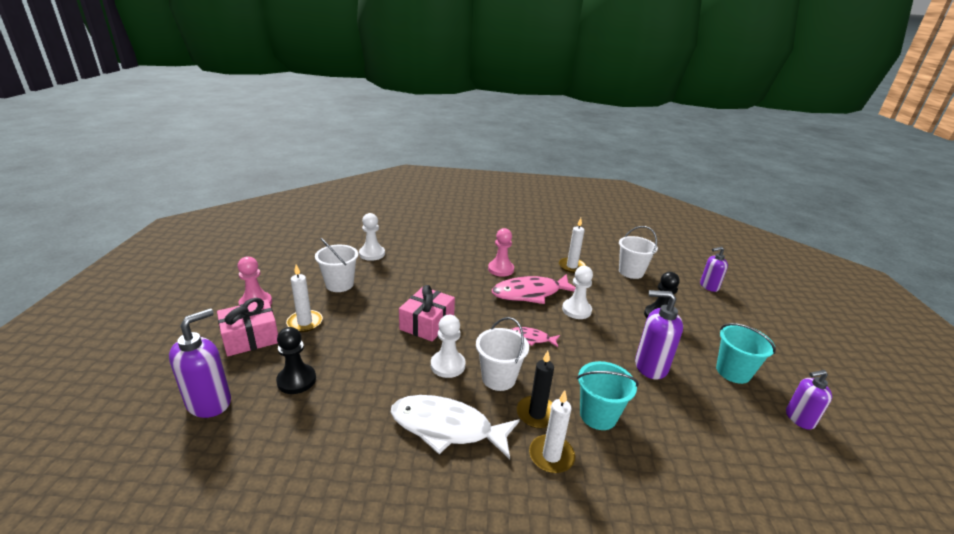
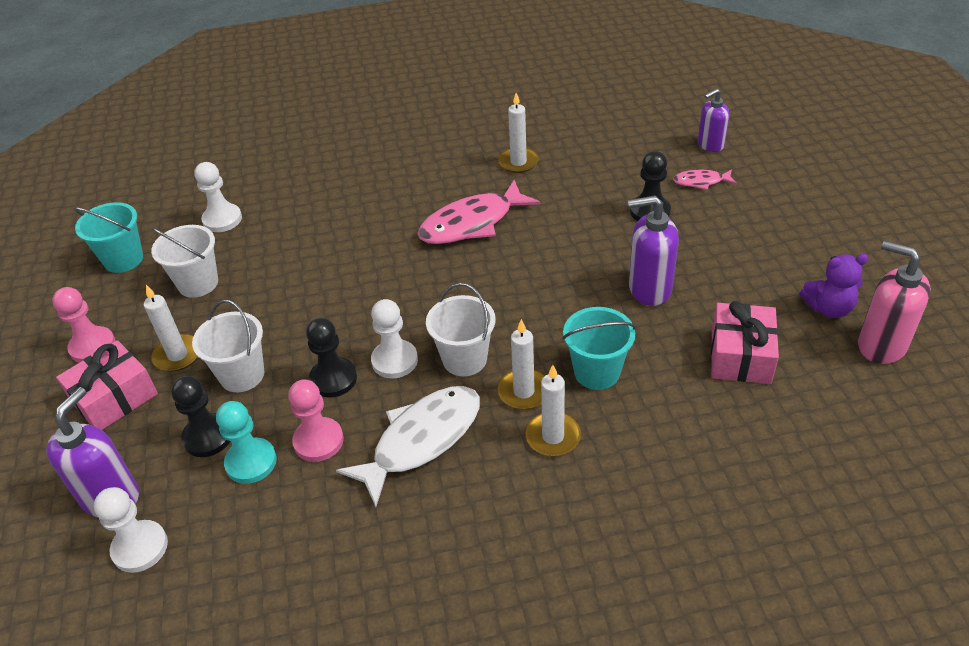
camera: 10 degrees left, 15 degrees up
(317, 407) = (251, 462): none -> turquoise pawn
(400, 366) = (333, 379): none -> black pawn
(427, 323) = (346, 309): pink gift -> pink gift (740, 356)
(447, 428) = (421, 440): white fish -> white fish turned 135 degrees clockwise
(500, 269) = (419, 195): pink pawn -> pink pawn (318, 441)
(532, 338) = (491, 292): pink fish -> pink fish (701, 182)
(537, 414) = (524, 391): black candle -> white candle
(576, 310) = (540, 232): white pawn -> white pawn (140, 547)
(631, 272) = (602, 149): white bucket -> white bucket (242, 375)
(733, 372) = (750, 267): turquoise bucket -> turquoise bucket (123, 259)
(799, 419) = (829, 308): purple soap dispenser -> purple teddy bear
(847, 461) = (881, 345): none -> pink soap dispenser

